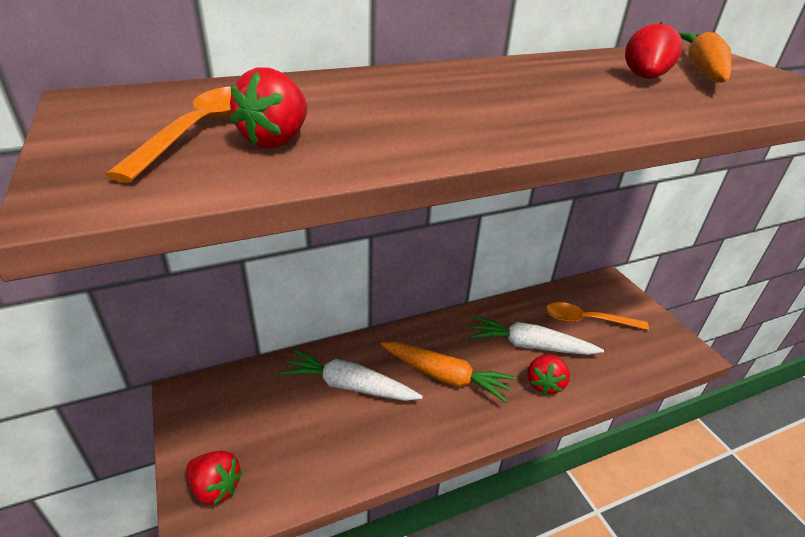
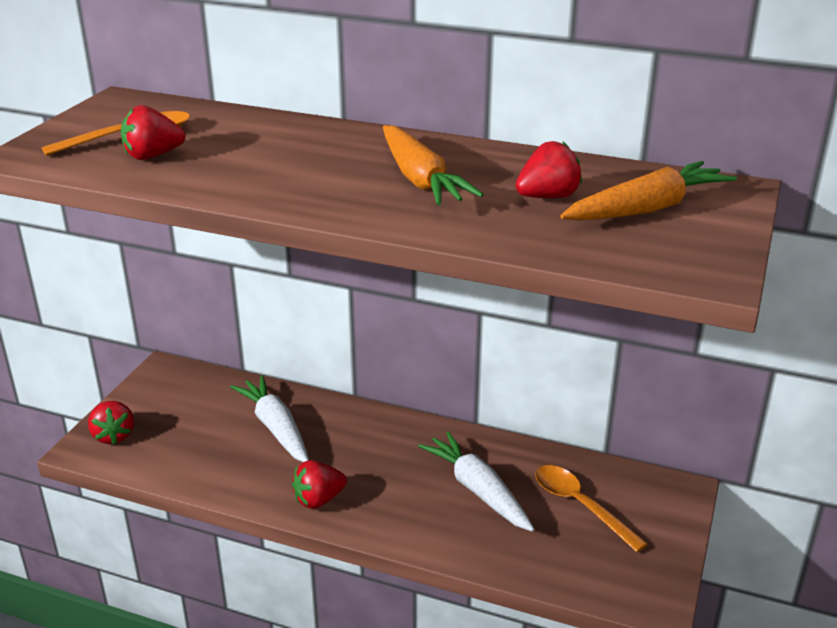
camera: 45 degrees right, 5 degrees down
(445, 376) = (360, 466): orange carrot -> orange carrot (420, 179)
(544, 384) = (439, 524): red strawberry -> red strawberry (318, 500)

